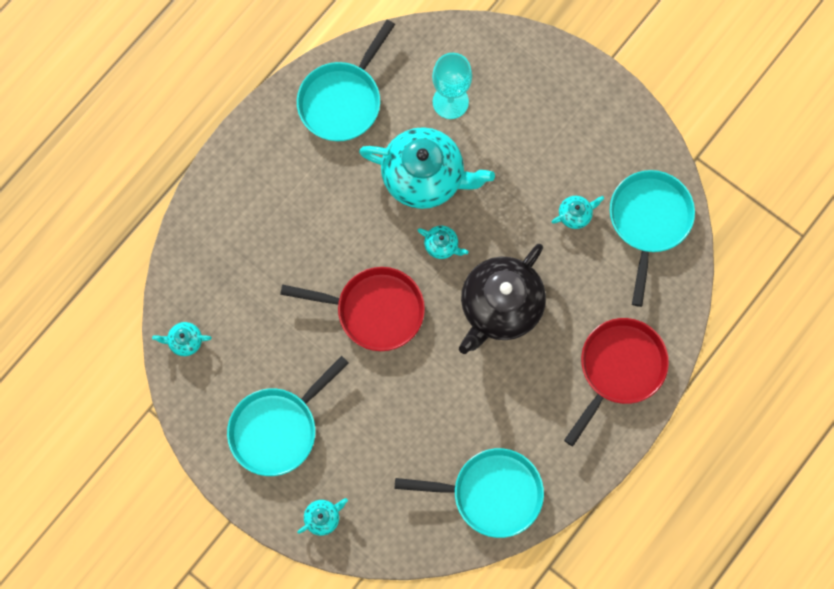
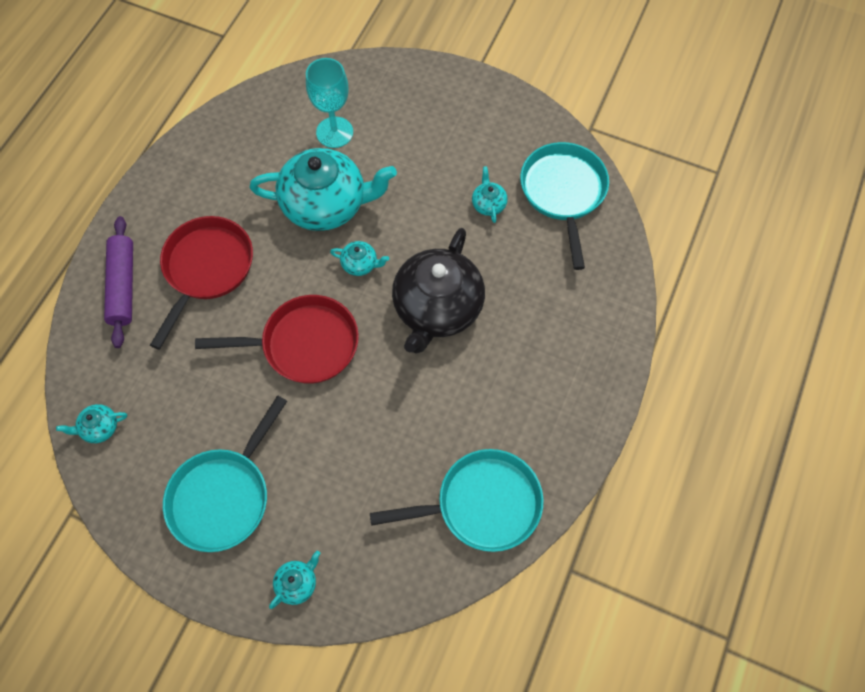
camera: 15 degrees left, 10 degrees down
(226, 212) = (123, 286): none -> purple rolling pin
(343, 100) = (225, 154): turquoise pan -> none
(575, 215) = (488, 204): turquoise teapot -> turquoise teapot turned 60 degrees counterclockwise
(618, 369) = (579, 339): red pan -> red pan (206, 269)

